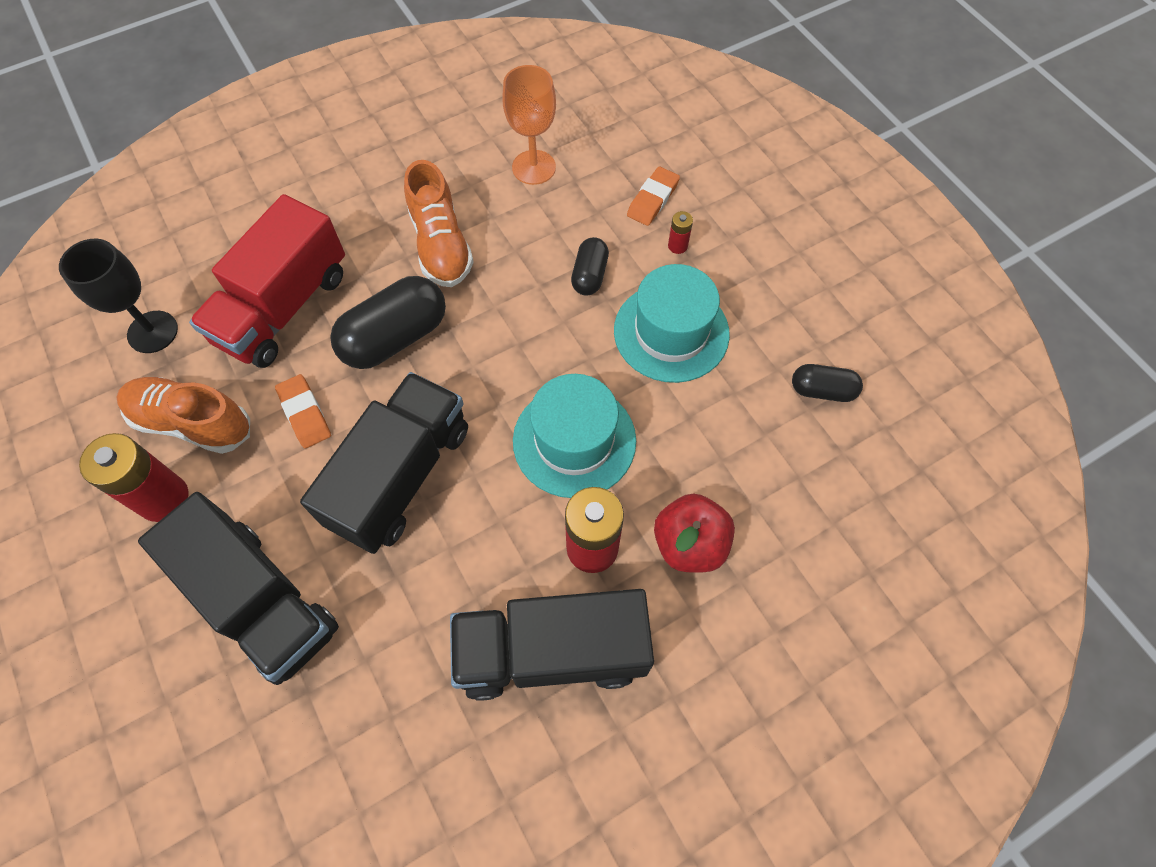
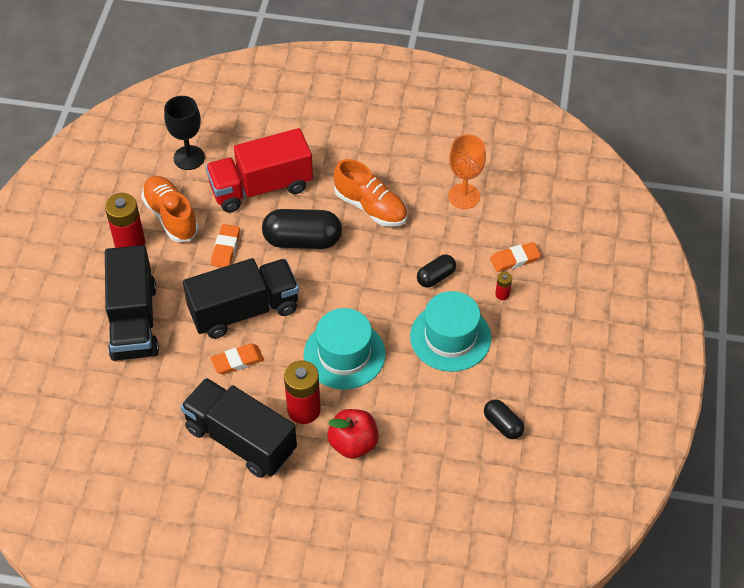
camera: 40 degrees right, 10 degrees down
(441, 245) = (371, 207): orange shoe -> orange shoe turned 75 degrees counterclockwise
(452, 549) = (237, 361): none -> orange eraser

